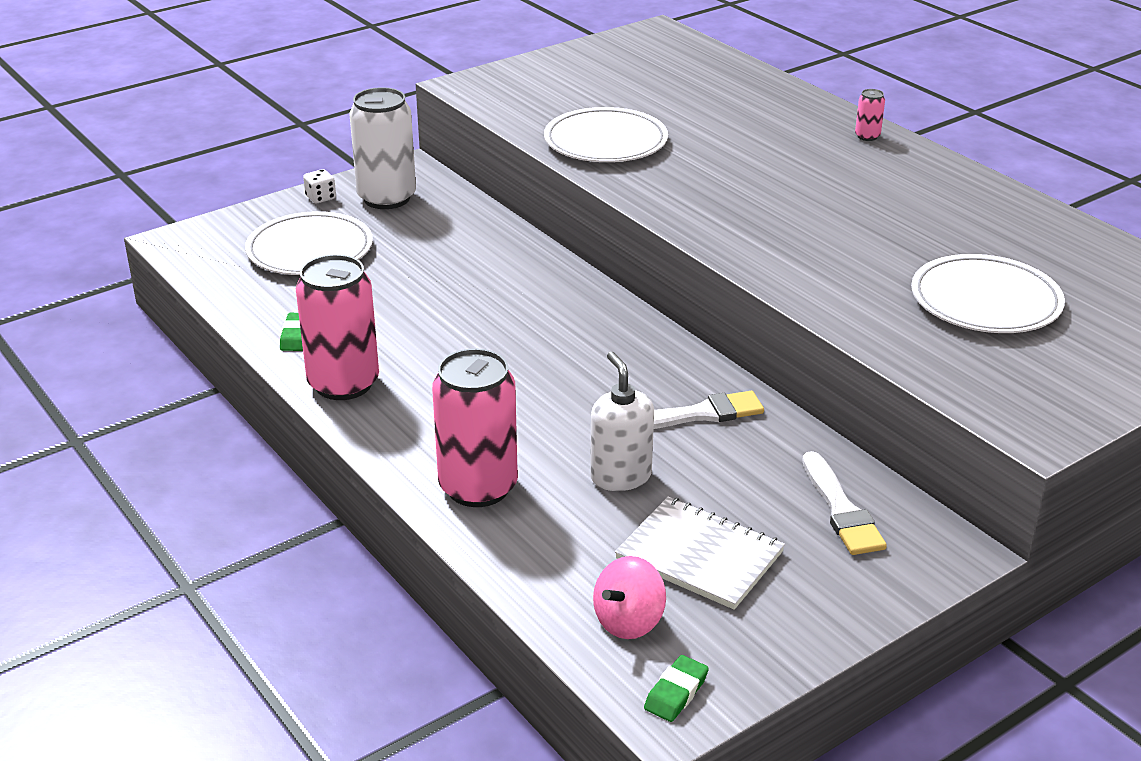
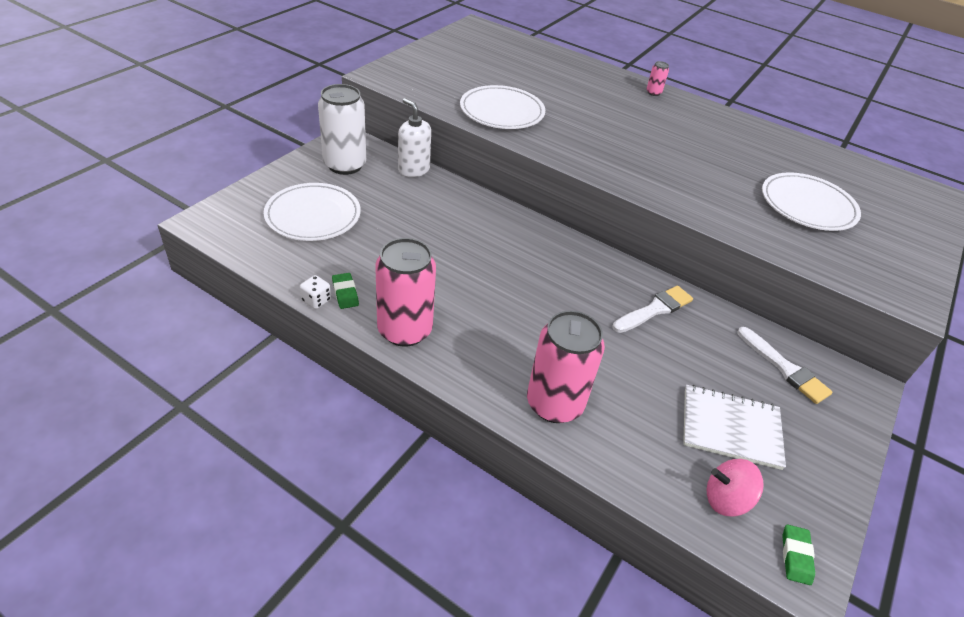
camera: 25 degrees left, 10 degrees up
(321, 198) = (296, 170): white dice -> white dice (316, 300)
(620, 476) = (640, 372): white soap dispenser -> white soap dispenser (413, 170)
(629, 621) = (726, 499): pink spinning top -> pink spinning top turned 75 degrees clockwise

